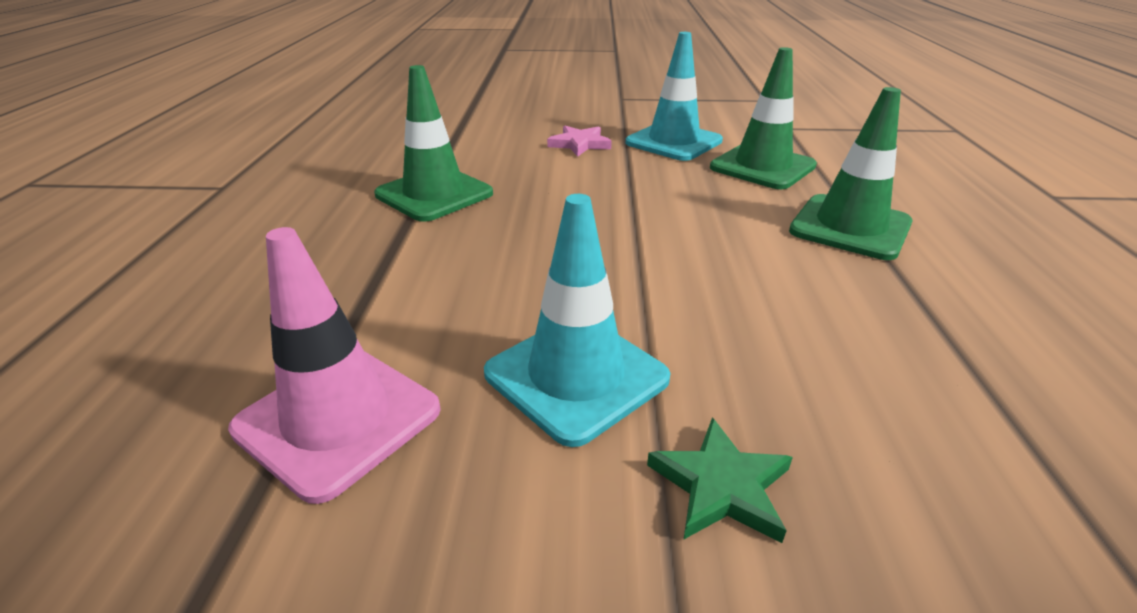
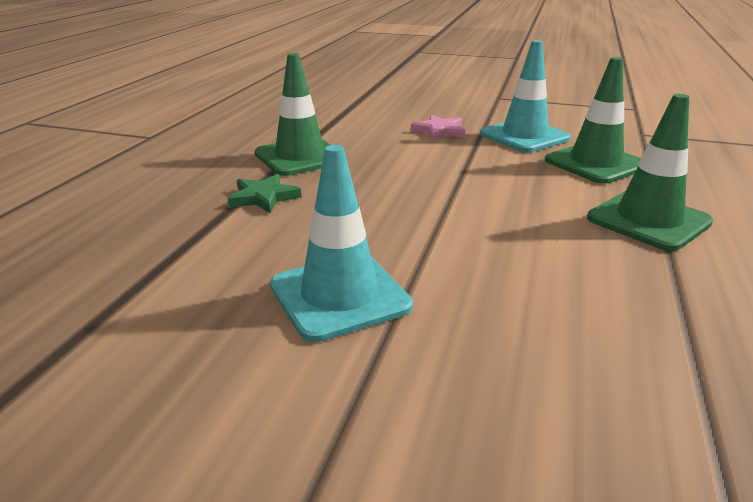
camera: 15 degrees right, 5 degrees down
(338, 419) = (156, 296): pink traffic cone -> none
(721, 486) = (409, 387): green star -> green star (263, 197)

